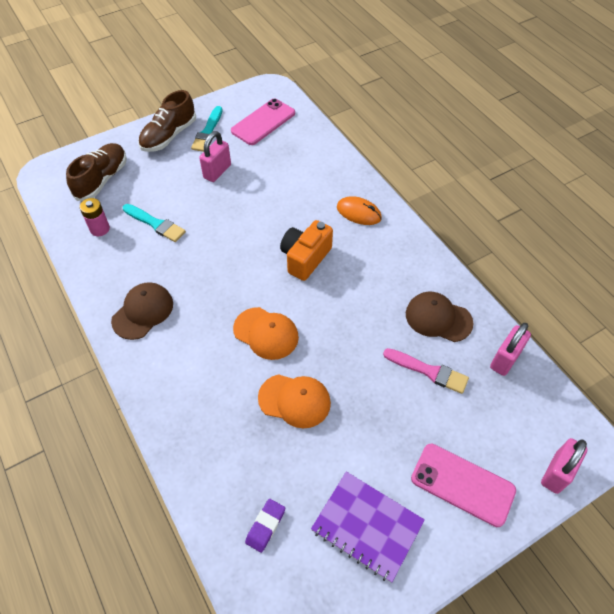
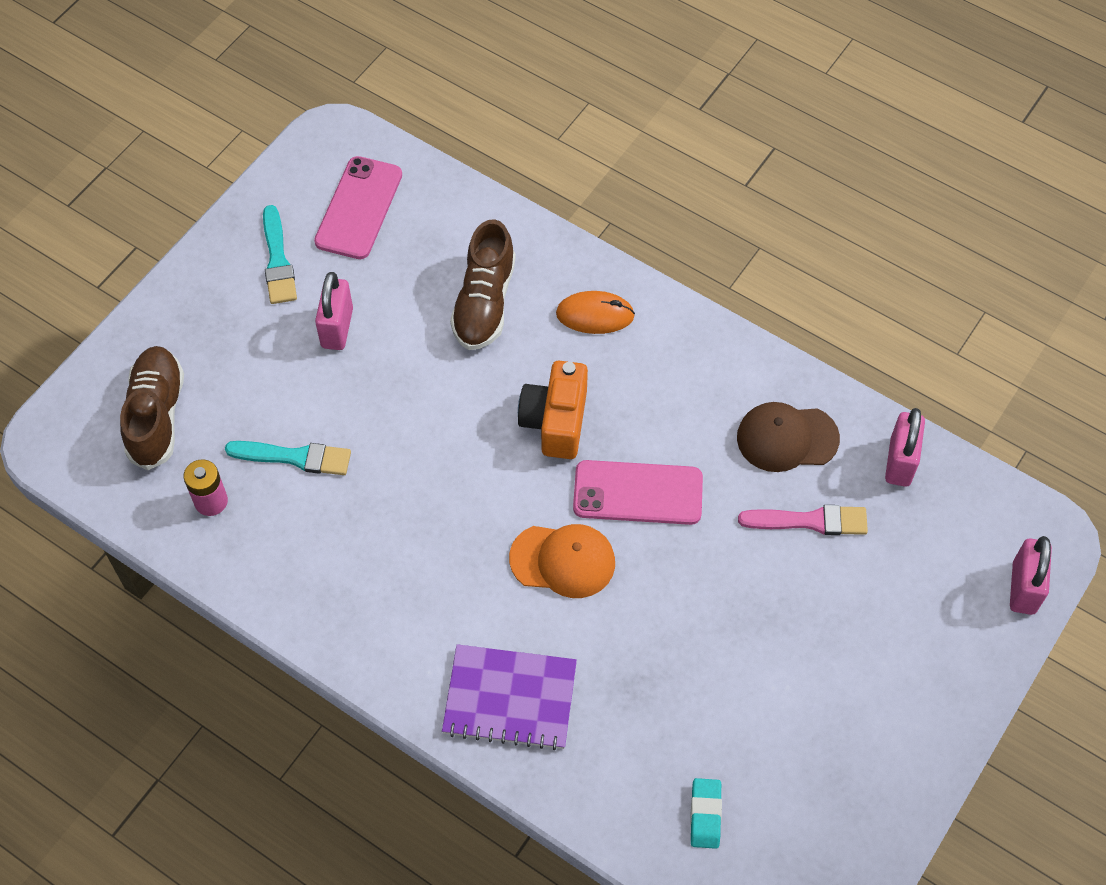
camera: 25 degrees left, 5 degrees up
(143, 312) = (365, 604): brown cap -> none
(169, 136) = (217, 293): brown shoe -> brown shoe (484, 303)
(265, 526) = (705, 815): purple eraser -> turquoise eraser
(294, 400) = (654, 638): orange cap -> none
(367, 526) = (829, 757): purple notebook -> purple notebook (510, 699)
(462, 484) = (919, 653): pink phone -> pink phone (638, 493)

